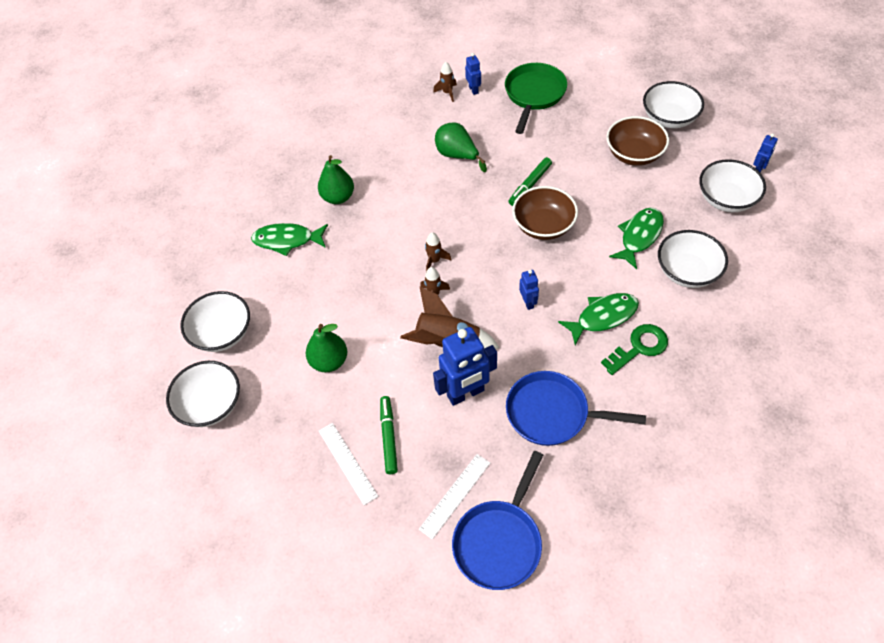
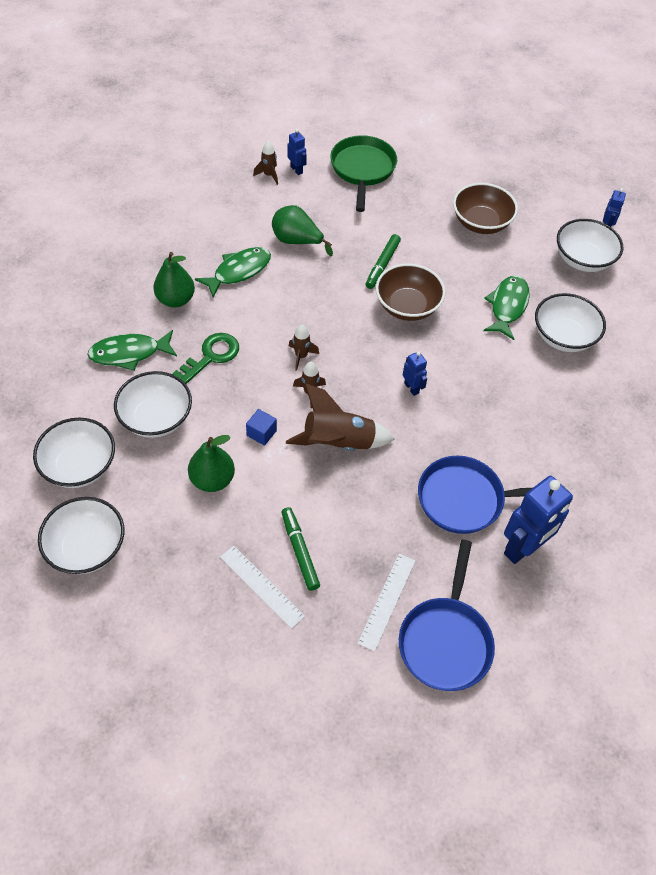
camera: 20 degrees left, 0 degrees up
(382, 325) = (261, 433): none -> blue cube
(466, 393) = (371, 492): blue robot -> blue robot (523, 548)
(603, 317) = (492, 393): green fish -> green fish (239, 271)
(639, 347) = (535, 419): green key -> green key (211, 356)
(669, 118) = (506, 183): white bowl -> white bowl (156, 418)

